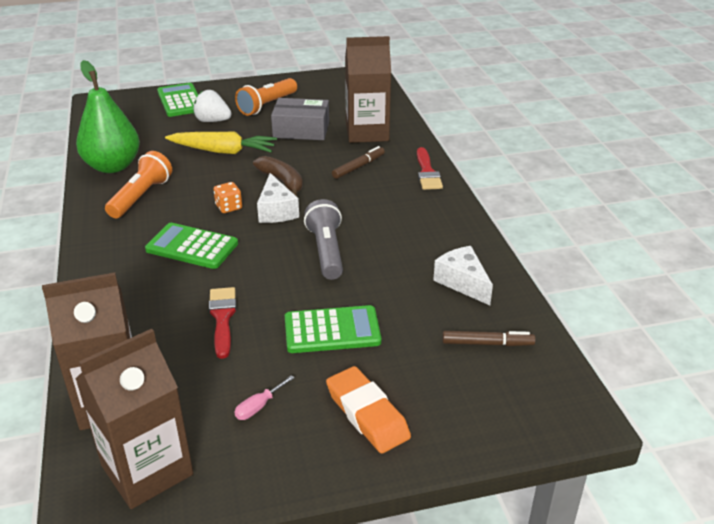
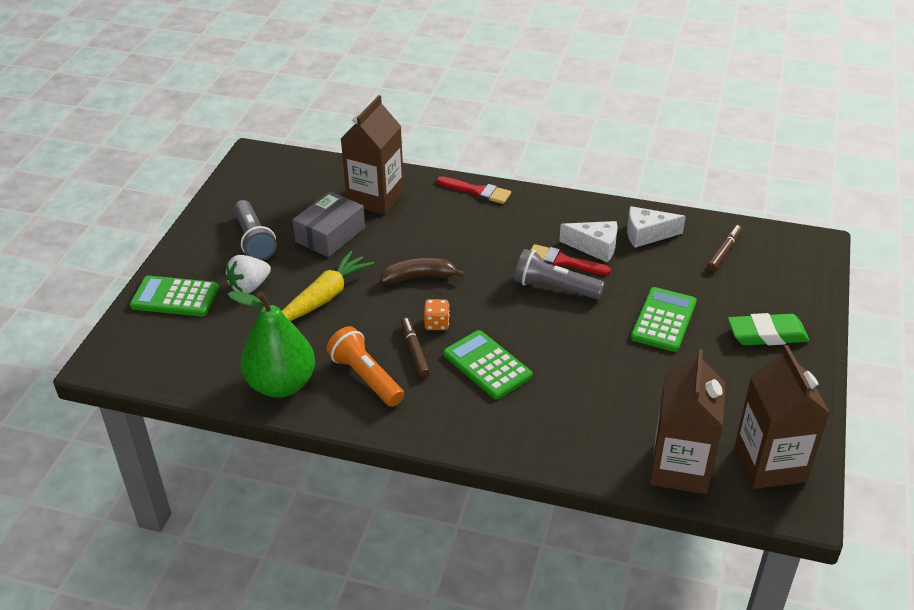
camera: 60 degrees left, 5 degrees up
(192, 247) = (487, 365): green calculator -> green calculator turned 90 degrees clockwise
(222, 318) = (609, 375): red brush -> red brush (563, 261)
(258, 406) = (730, 386): pink screwdriver -> none
(267, 105) = (254, 240): orange flashlight -> grey flashlight
(276, 211) = (467, 296): white cheese -> white cheese (595, 247)
(358, 167) = (434, 224): brown marker -> brown marker (415, 351)
(367, 414) = (767, 334): orange eraser -> green eraser

